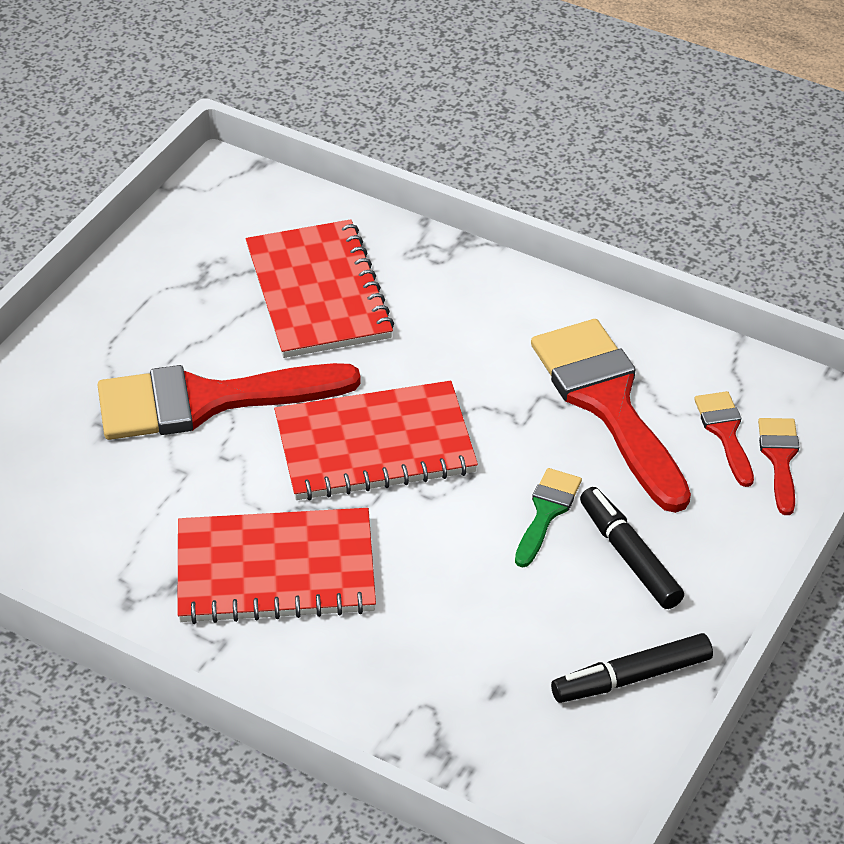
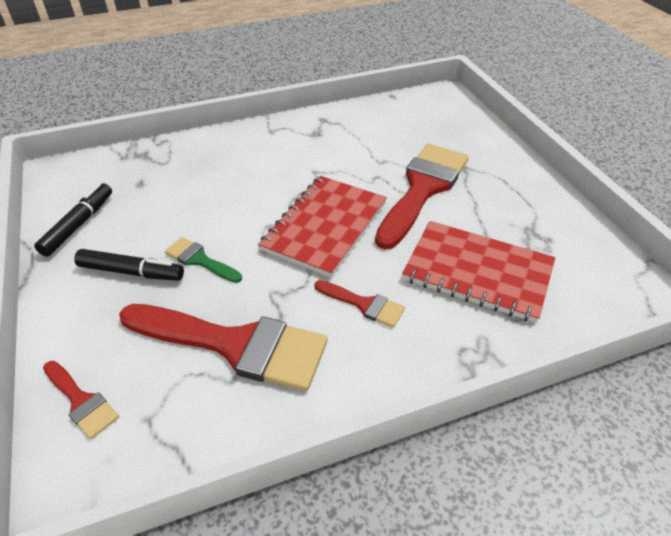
camera: 130 degrees right, 0 degrees up
(275, 570) = (288, 159): red notebook -> none
(546, 512) = (200, 260): green brush -> green brush turned 150 degrees clockwise
(725, 433) = (137, 389): red brush -> red brush (363, 304)

